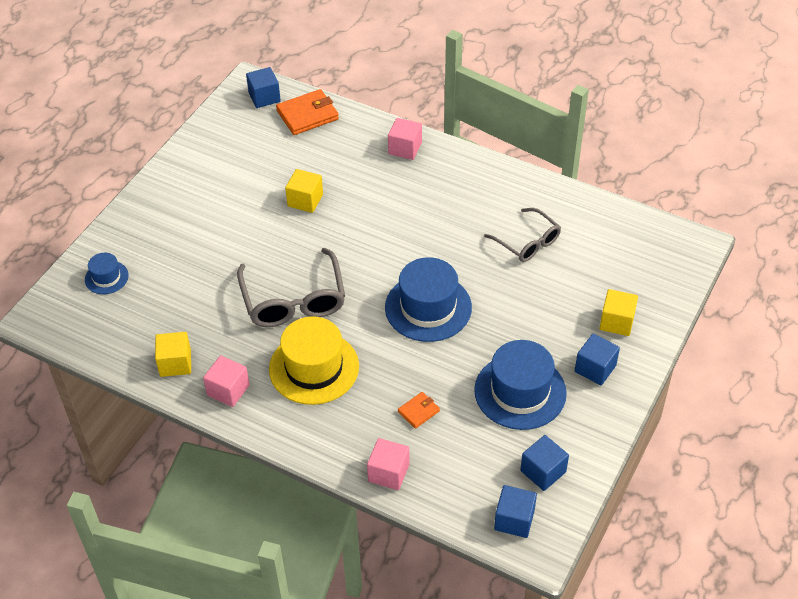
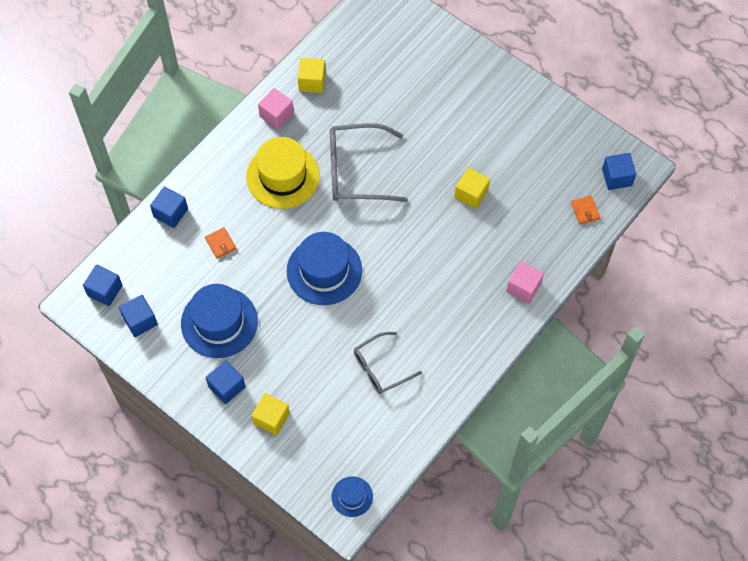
camera: 100 degrees right, 15 degrees up
(106, 277) = (412, 40): blue hat -> blue hat (352, 496)
(307, 115) = (585, 211): orange wallet -> orange wallet, size x0.53
(388, 473) = (170, 213): pink cube -> blue cube

